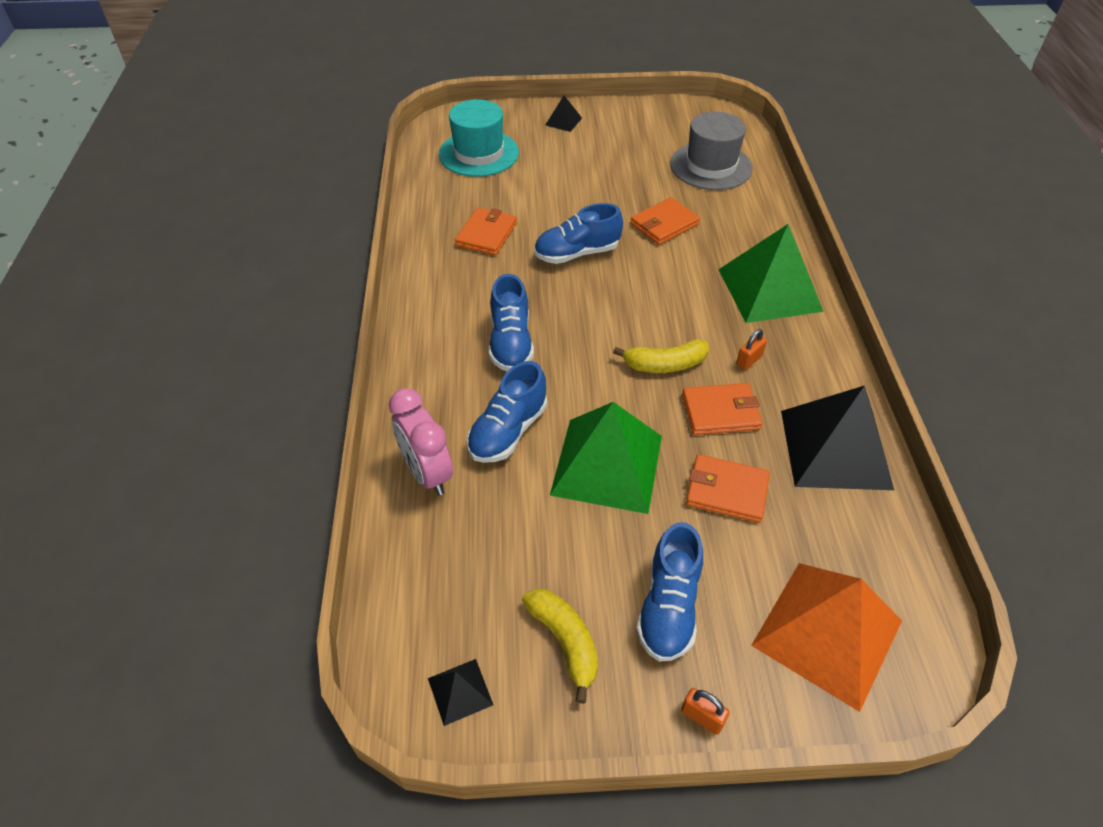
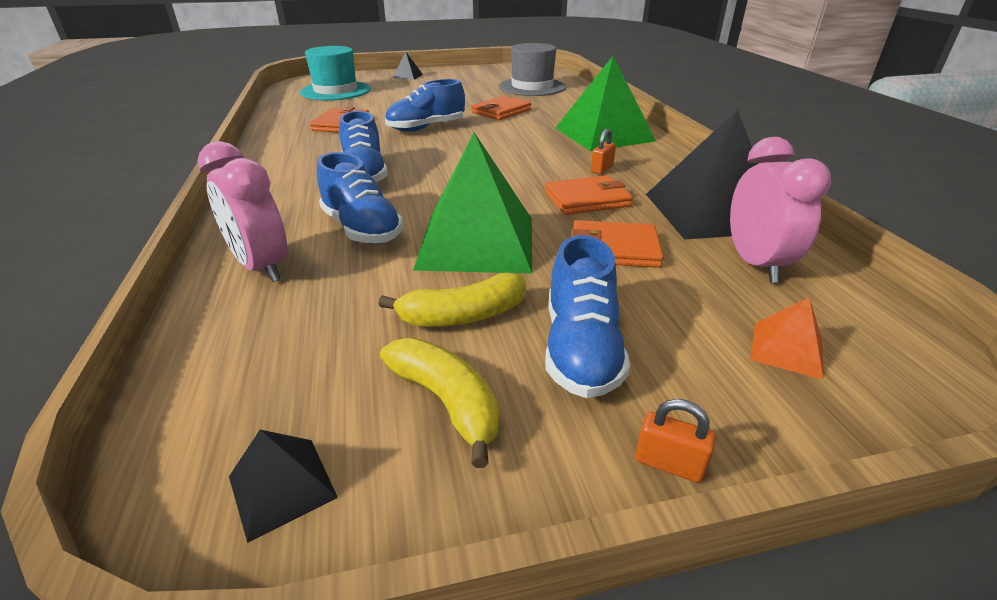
camera: 10 degrees left, 15 degrees down
(508, 431) = (362, 229): blue shoe -> blue shoe turned 60 degrees counterclockwise
(664, 364) = (522, 177): yellow banana -> yellow banana (462, 316)
(827, 633) = (787, 349): orange pyramid -> orange pyramid, size x0.44
(846, 530) = (755, 264): none -> pink clock

